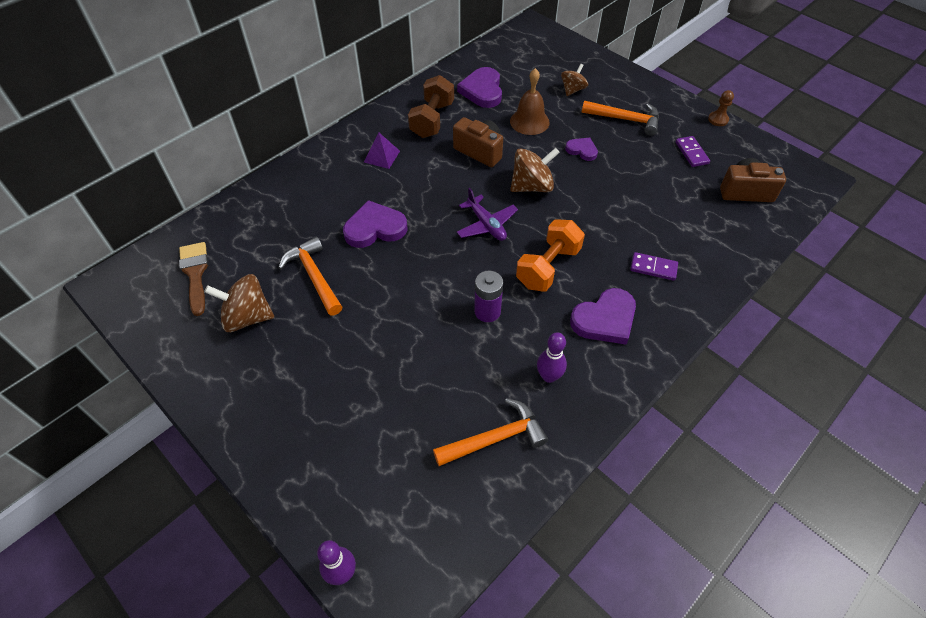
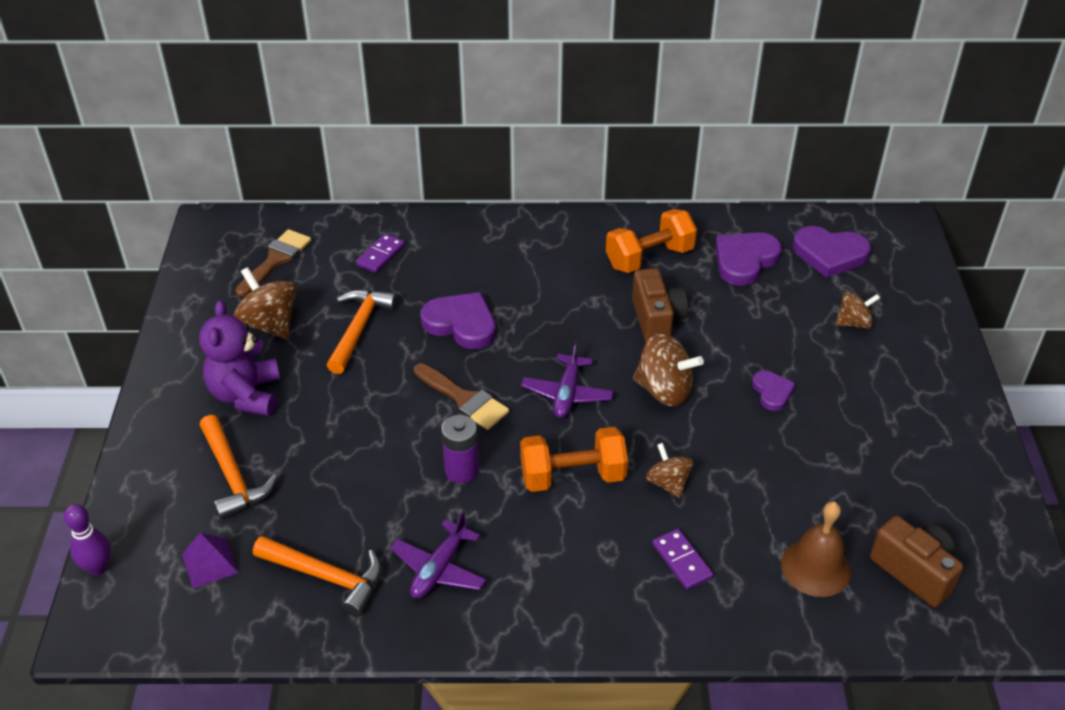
camera: 45 degrees right, 10 degrees down
(293, 374) = (246, 395): none -> purple teddy bear
(381, 156) = (553, 262): purple pyramid -> purple pyramid (209, 563)
(432, 120) = (649, 258): brown dumbbell -> orange dumbbell
(435, 270) = (464, 399): none -> brown brush
(529, 121) = (753, 324): brown bell -> brown bell (816, 567)
(549, 376) = (439, 568): purple bowling pin -> purple plane
(596, 233) = (668, 483): none -> brown spinning top
(605, 319) = (561, 566): purple heart -> purple heart (829, 254)
(625, 119) = (873, 394): orange hammer -> orange hammer (233, 476)
(691, 153) = (906, 484): purple domino -> purple domino (380, 255)
(718, 119) = (1001, 473): brown pawn -> none

